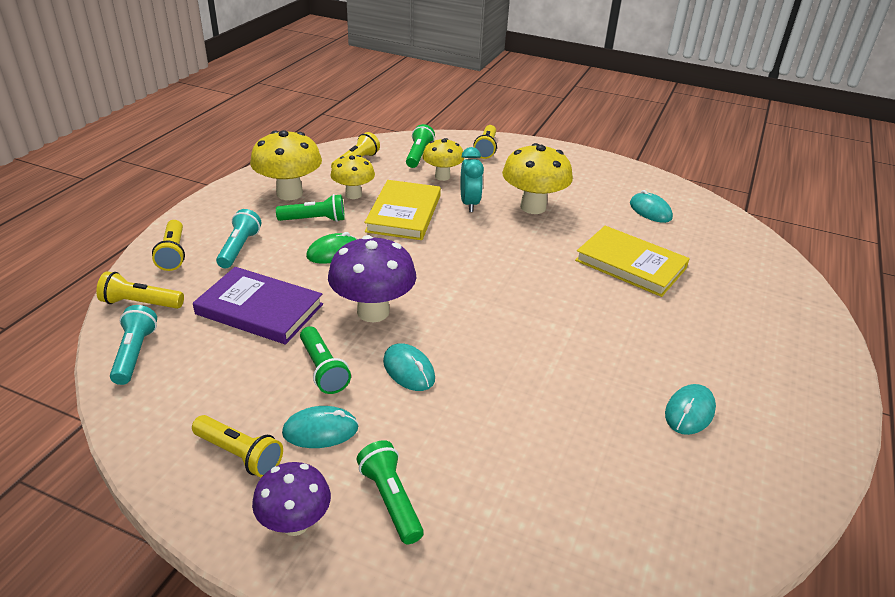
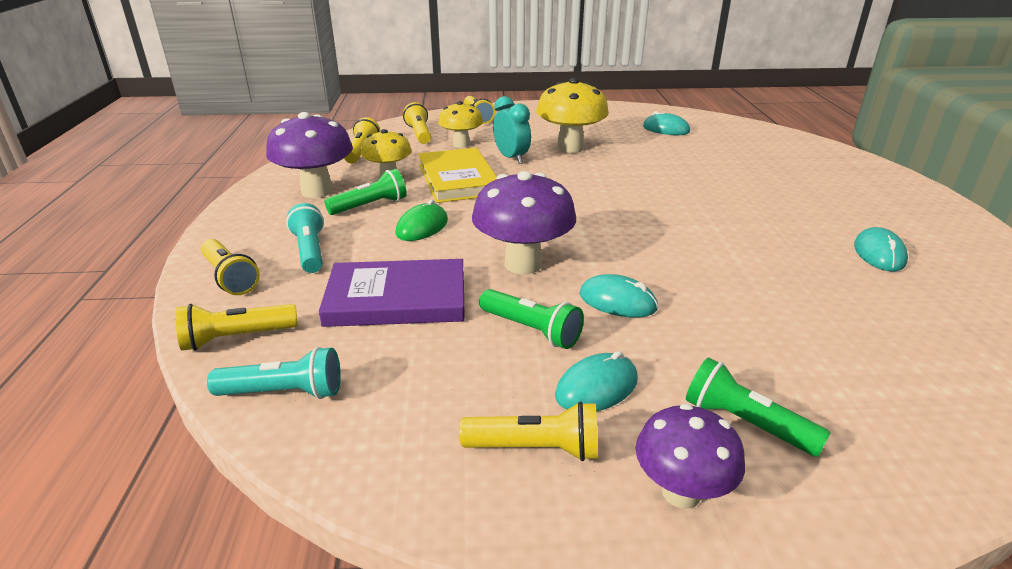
camera: 25 degrees left, 5 degrees down
(135, 354) = (284, 392): turquoise flashlight -> turquoise flashlight turned 120 degrees clockwise
(289, 193) = (317, 191): yellow mushroom -> purple mushroom
(419, 155) = (419, 134): green flashlight -> yellow flashlight
(630, 264) = (699, 167): yellow book -> none

